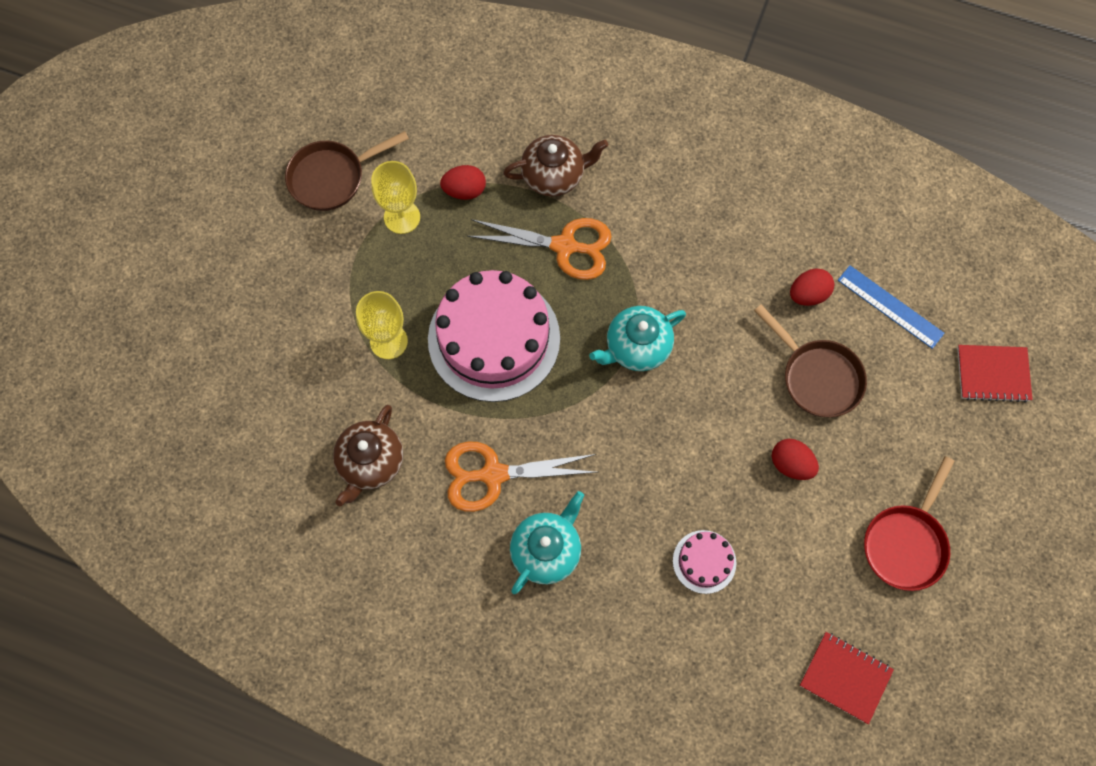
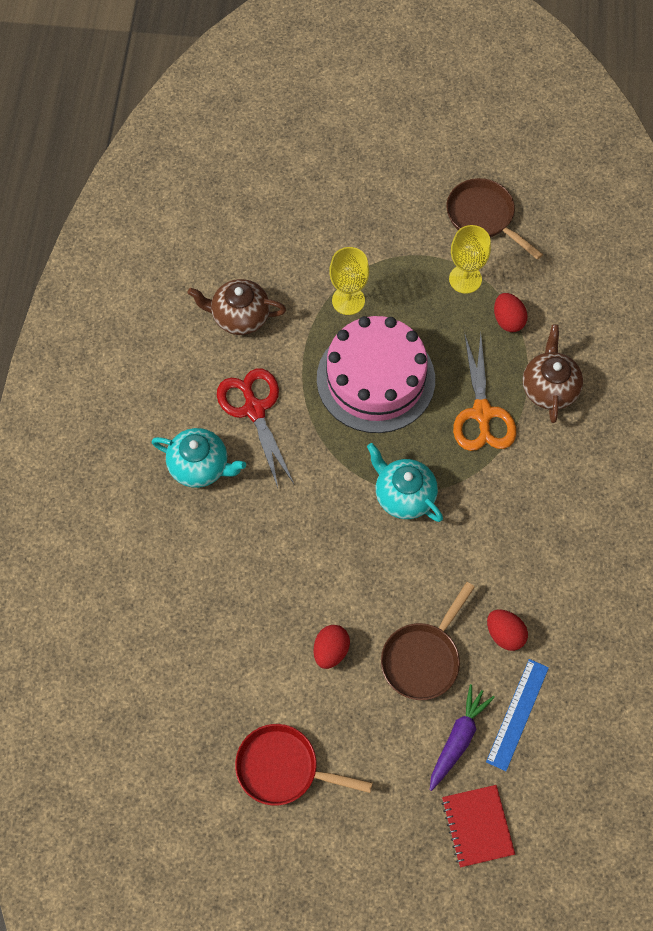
camera: 75 degrees right, 5 degrees down
(493, 474) = (254, 409): orange scissors -> red scissors
(554, 175) = (549, 388): brown teapot -> brown teapot turned 150 degrees counterclockwise
(704, 561) = (222, 594): pink cake -> none
(845, 677) = (147, 735): red notebook -> none
(905, 367) = (458, 739): none -> purple carrot

